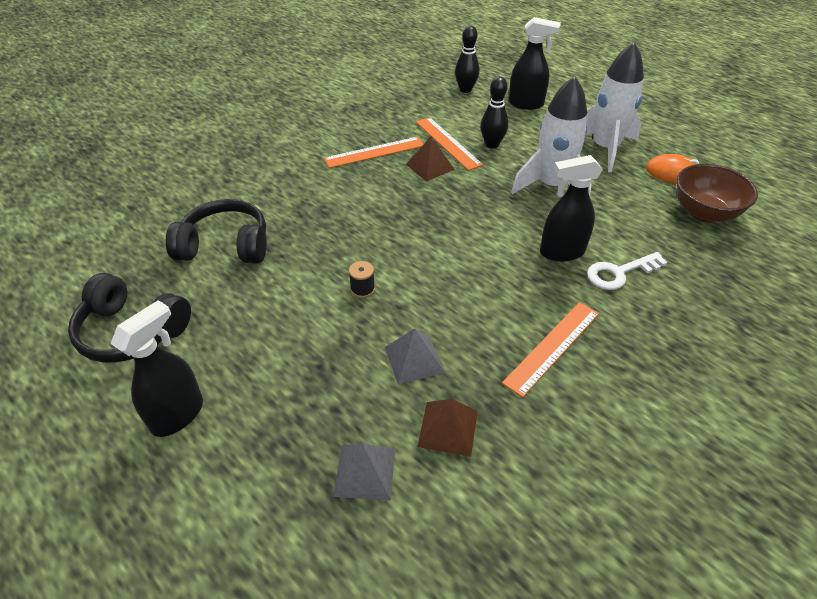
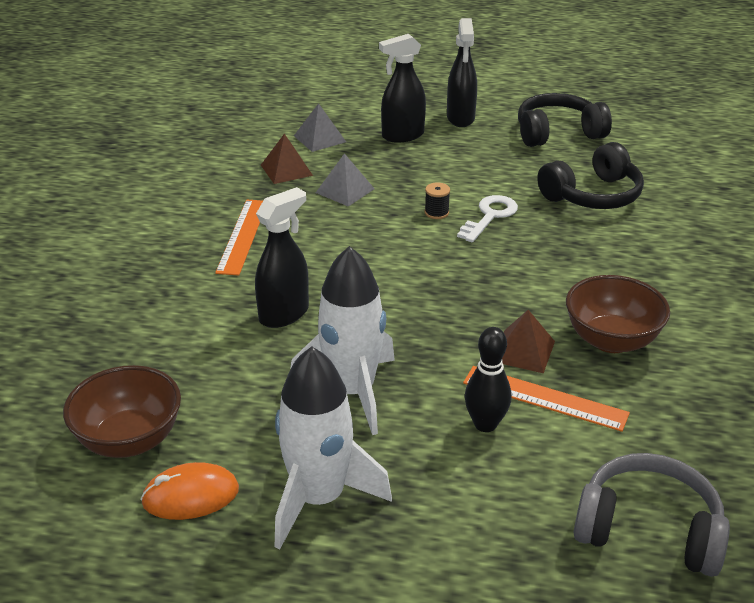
camera: 145 degrees right, 10 degrees down
(374, 152) = (611, 340): orange ruler -> brown bowl
(465, 90) = (648, 530): black bowling pin -> grey headphones
(526, 104) = (517, 546): black spray bottle -> black spray bottle (402, 136)
(620, 273) = (211, 318): white key -> white key (490, 216)

